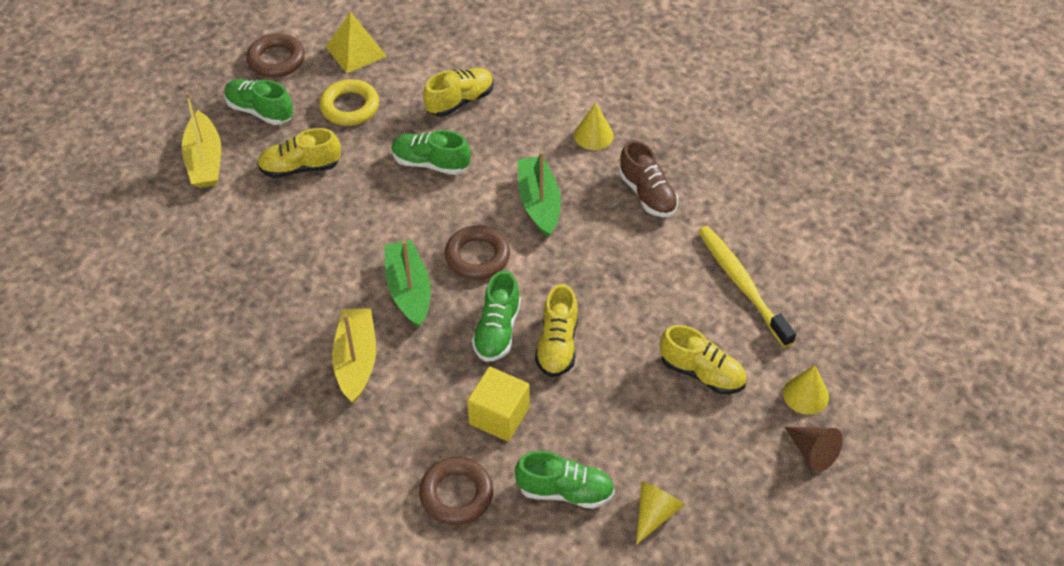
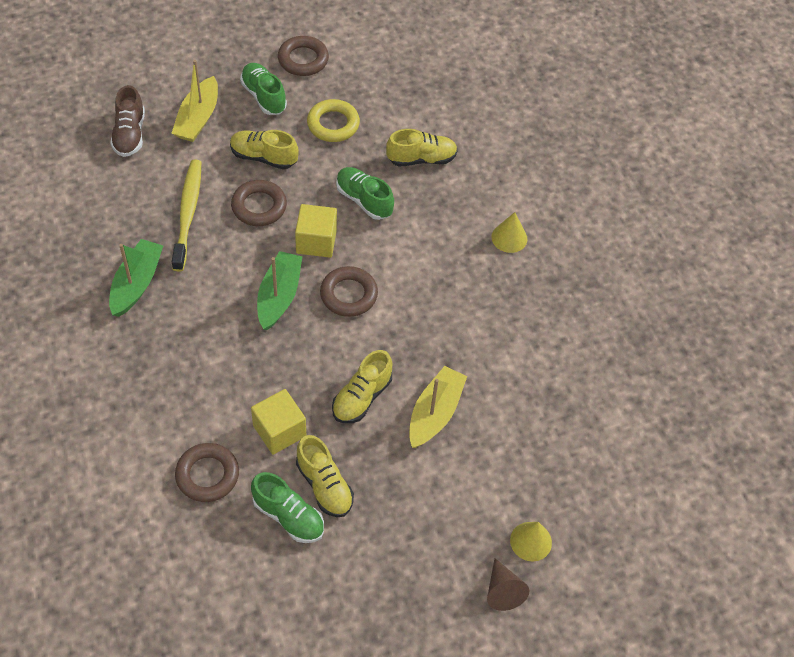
camera: 25 degrees right, 5 degrees up
(328, 216) = (259, 206): none -> brown ring
(356, 51) = (368, 79): yellow pyramid -> none
(356, 360) = (204, 332): yellow boat -> yellow boat (435, 413)
(410, 222) = (316, 241): none -> yellow cube
(497, 330) = (324, 362): green shoe -> none
(539, 203) = (426, 274): green boat -> green boat (136, 283)
(647, 194) = (519, 308): brown shoe -> brown shoe (130, 134)
(655, 514) = (344, 571): yellow cone -> none
(702, 373) = (459, 479): yellow shoe -> yellow shoe (324, 485)
(742, 285) = (543, 423): yellow toothbrush -> yellow toothbrush (188, 214)

